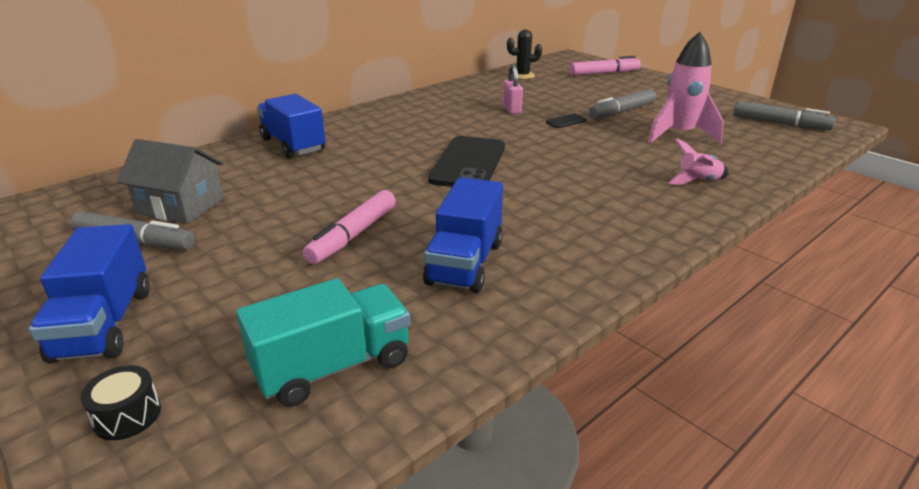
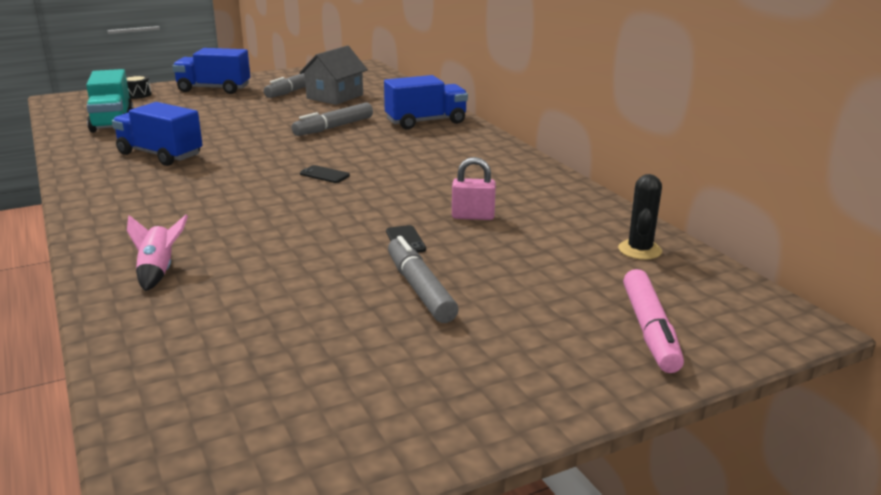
camera: 105 degrees right, 5 degrees down
(353, 235) = (239, 131): pink marker -> none
(468, 163) = (324, 175): black phone -> black phone, size x0.41
(679, 135) = (294, 306): pink rocket -> none
(780, 123) = (256, 432): grey marker -> grey marker (333, 127)

